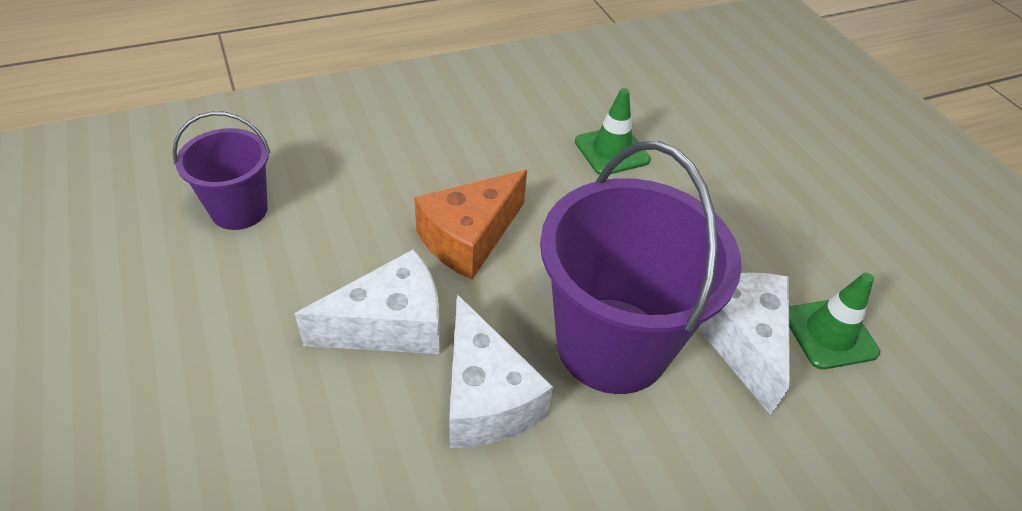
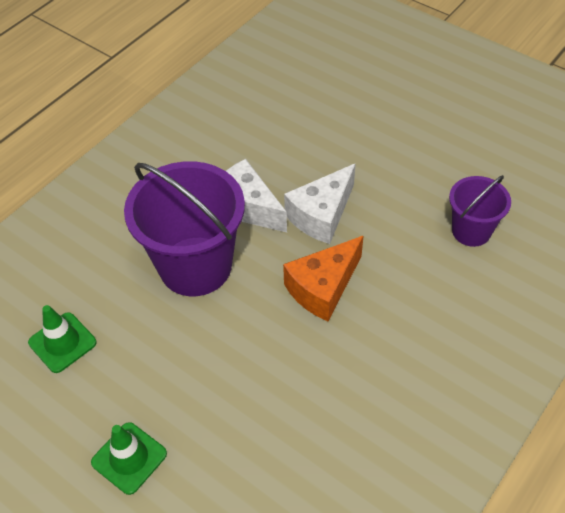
camera: 155 degrees right, 5 degrees up
(469, 238) = (323, 288): orange cheese -> orange cheese turned 150 degrees counterclockwise
(611, 151) = (276, 427): green traffic cone -> green traffic cone (129, 458)
(740, 340) = (119, 308): white cheese -> none

